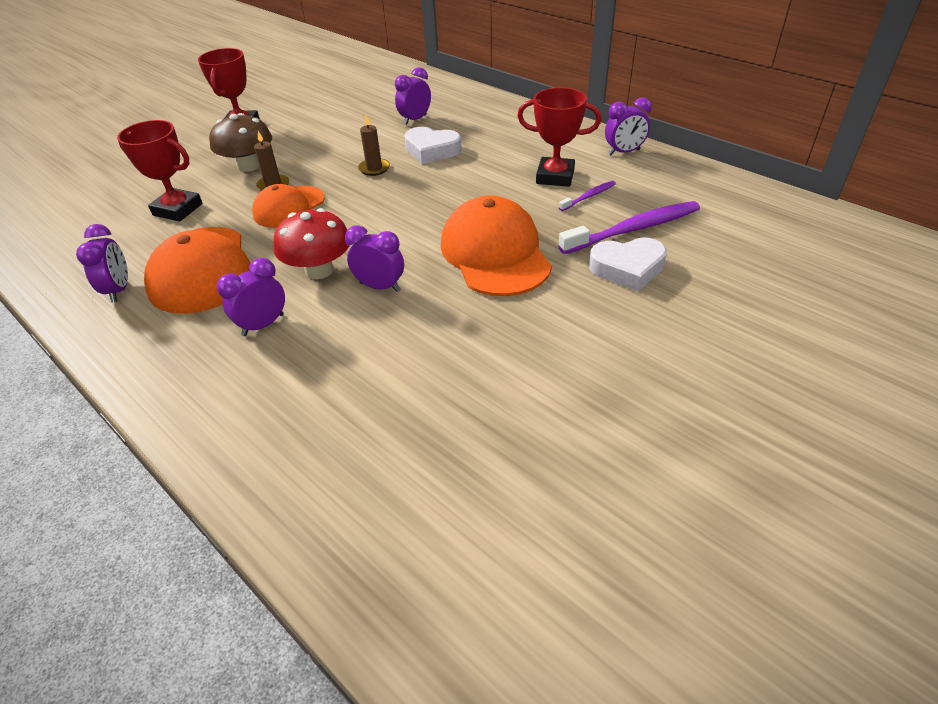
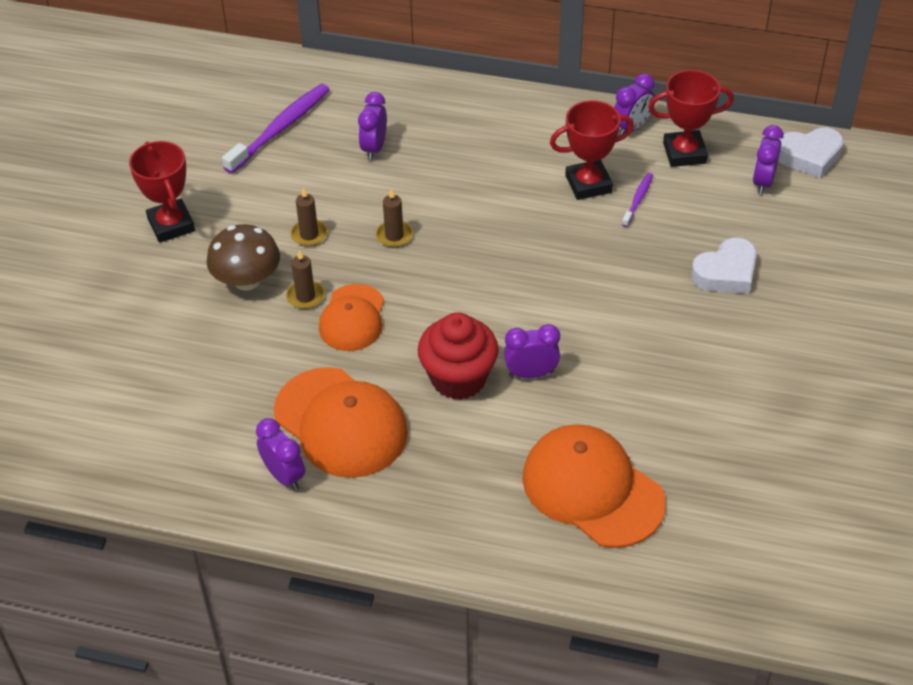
camera: 30 degrees left, 5 degrees up
(178, 209) = (232, 365): red trophy -> red trophy (684, 153)
(263, 325) = (464, 452): purple clock -> purple clock (763, 182)
(318, 153) = (309, 235): none -> brown candle
(319, 270) = (458, 378): red mushroom -> red cupcake
(432, 150) = (433, 189): white heart -> white heart (809, 156)
(495, 253) = (603, 298): orange cap -> orange cap (592, 489)
(633, 229) = (703, 226): purple toothbrush -> purple toothbrush (280, 128)

